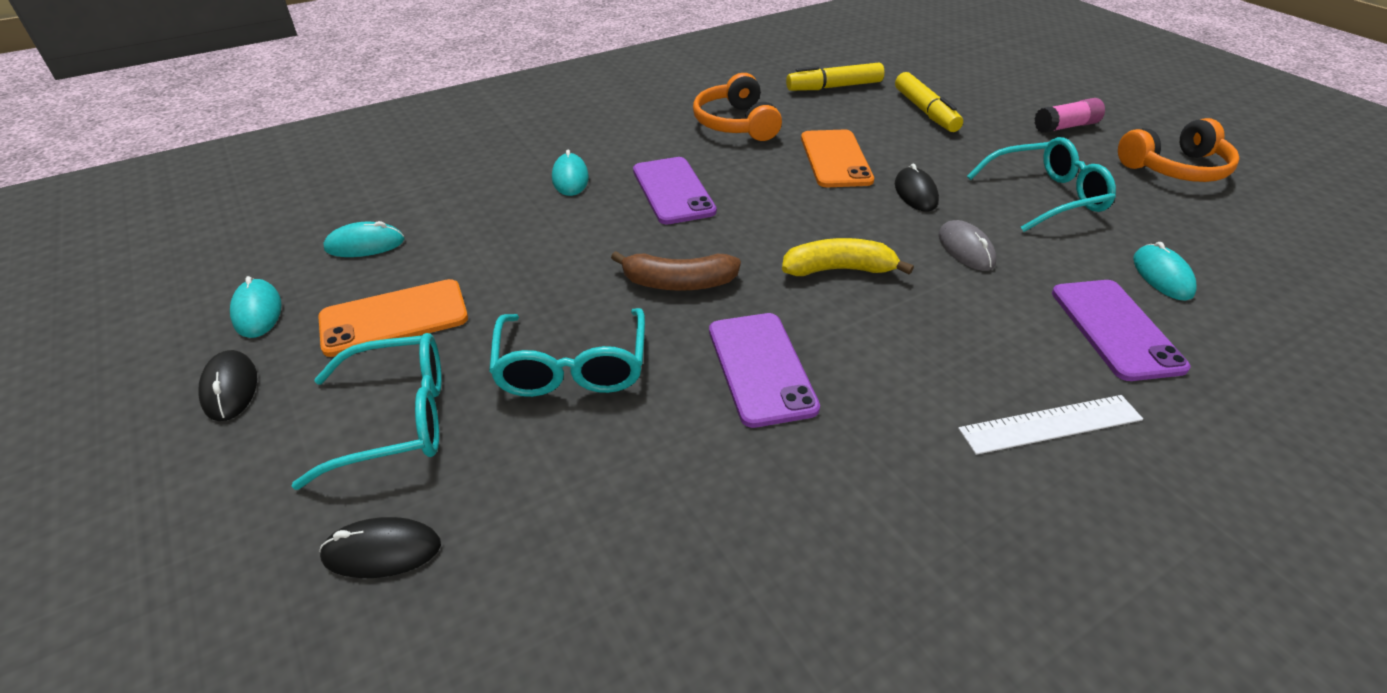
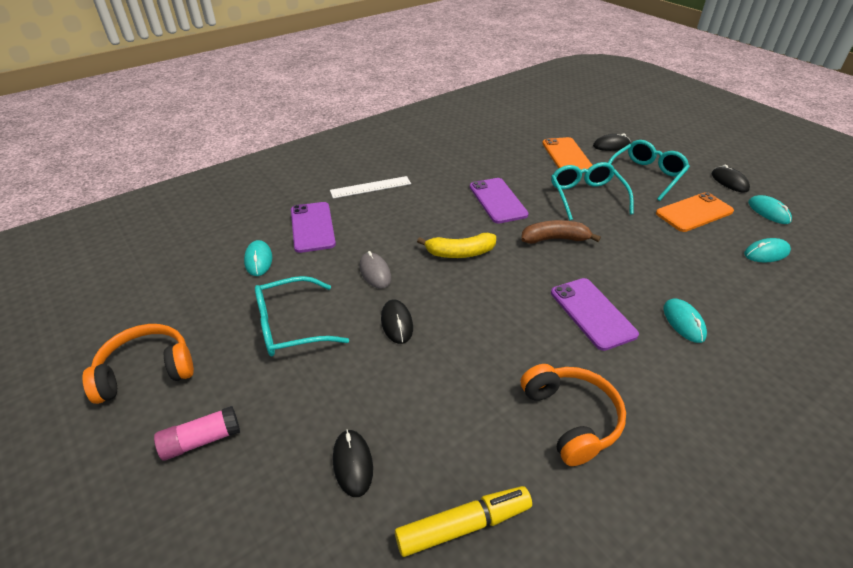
camera: 175 degrees right, 0 degrees up
(395, 419) = (646, 175): turquoise glasses -> turquoise glasses turned 150 degrees clockwise
(835, 159) = (461, 363): orange phone -> orange phone (566, 155)
(925, 111) = (353, 463): yellow marker -> black mouse

